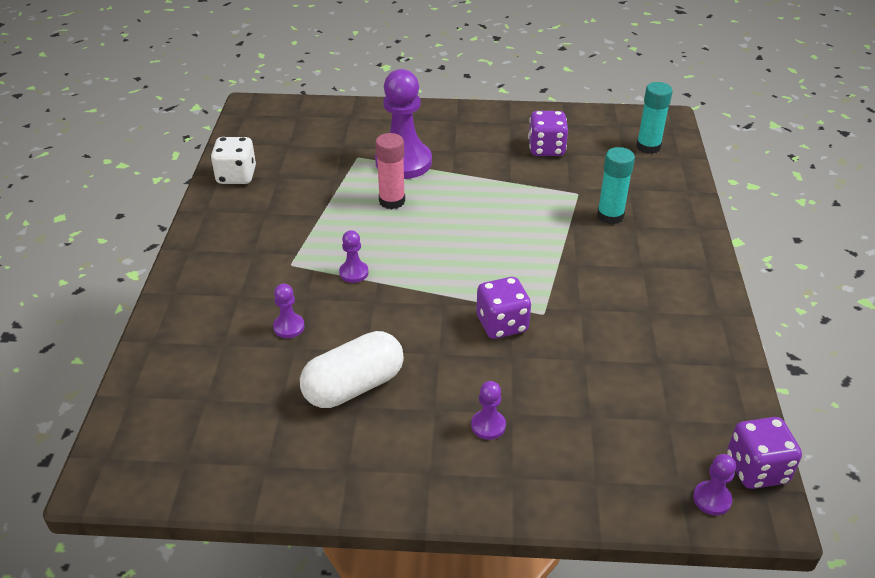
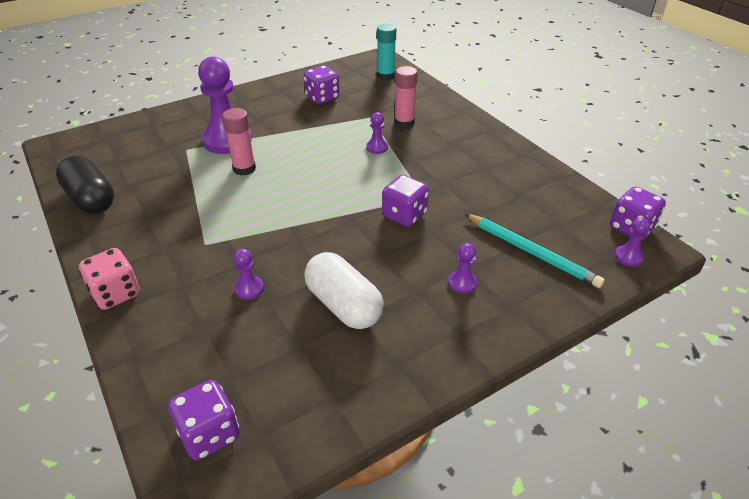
camera: 35 degrees left, 0 degrees up
(151, 436) = (209, 434): none -> purple dice
(184, 277) = (116, 293): none -> pink dice
(236, 176) = (91, 199): white dice -> black capsule
(354, 273) = (263, 228): purple pawn -> purple pawn (377, 147)
(354, 386) = (343, 305): white capsule -> white capsule turned 60 degrees counterclockwise
(598, 433) = (531, 252): none -> turquoise pencil
(610, 216) = (404, 123): turquoise glue stick -> pink glue stick

